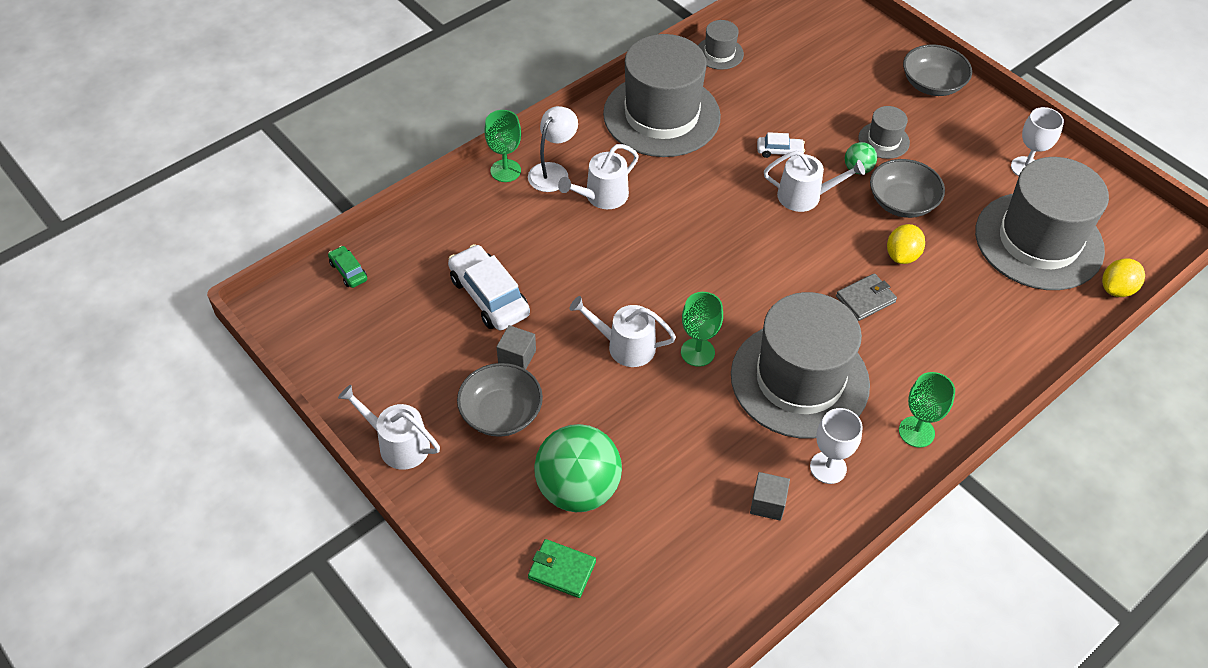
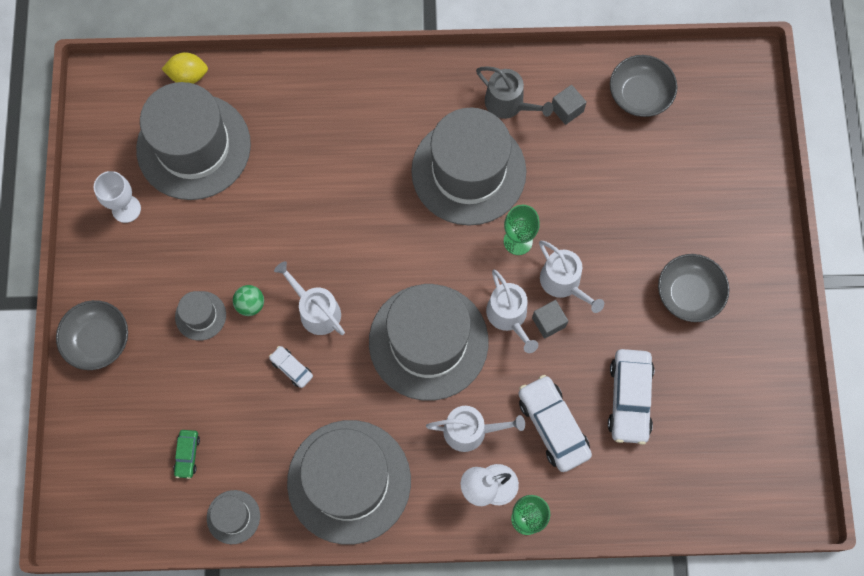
camera: 140 degrees left, 20 degrees up
(348, 271) = (721, 505): green car -> green car (187, 455)
(398, 444) = (774, 320): white watering can -> white watering can (509, 316)
(517, 357) = (646, 330): grey cube -> grey cube (548, 322)
(538, 239) = (553, 425): none -> white car
(562, 570) = (726, 160): green wallet -> none
(578, 489) = (677, 203): green ball -> none
(695, 231) = (428, 342): none -> grey hat
(828, 467) = (508, 104): white goblet -> grey watering can
(865, 299) = (364, 194): grey wallet -> none
(902, 202) = (251, 250): grey bowl -> grey bowl (639, 95)
(902, 255) = (301, 208): yellow lemon -> none
(916, 432) = (430, 85): green goblet -> none

